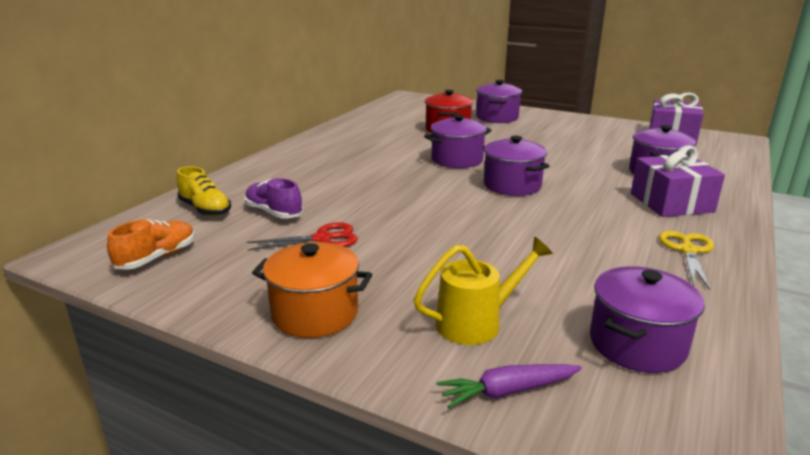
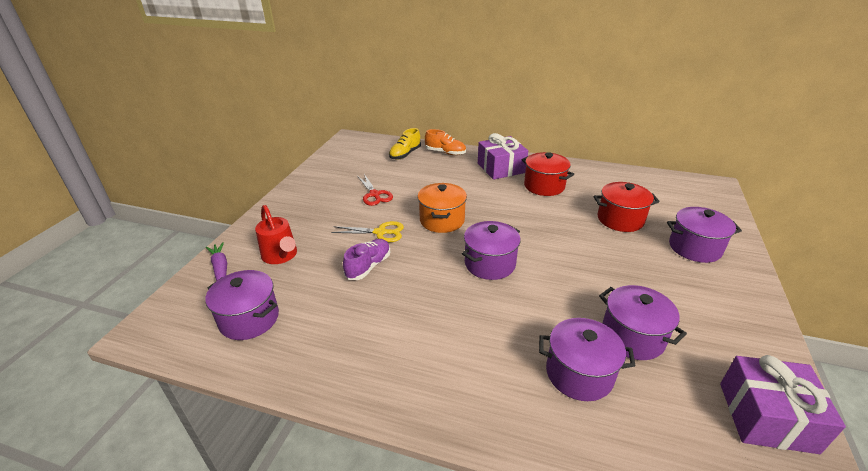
camera: 80 degrees right, 10 degrees up
(157, 258) = (348, 156): orange shoe -> orange shoe (445, 152)
(274, 212) = (406, 174): purple shoe -> purple shoe (368, 266)
(315, 313) = (295, 206): orange pot -> orange pot (442, 220)
(368, 146) = (544, 186): none -> red pot
(457, 160) = (537, 231): purple pot -> purple pot (632, 337)
(477, 322) = (281, 256): yellow watering can -> red watering can
(671, 203) = (488, 373): purple gift -> purple gift (501, 168)
(687, 250) = (378, 367): yellow scissors -> yellow scissors (380, 232)

